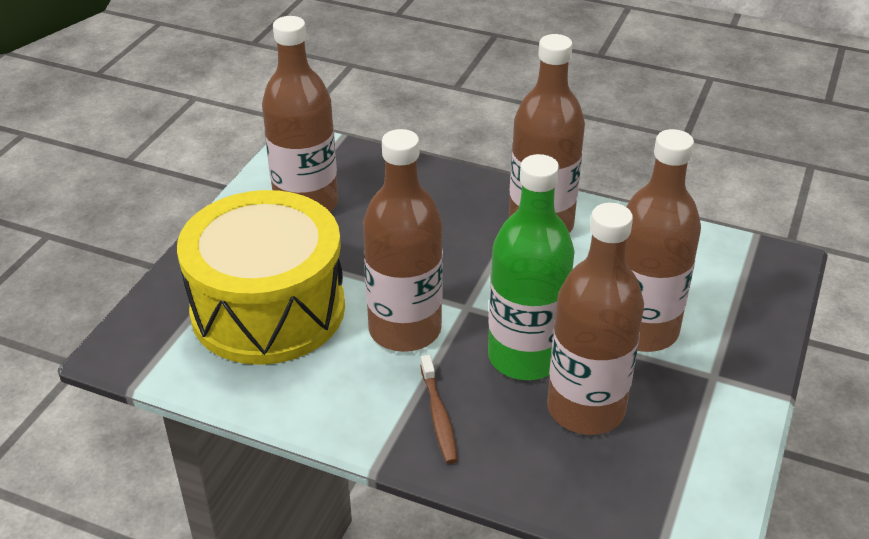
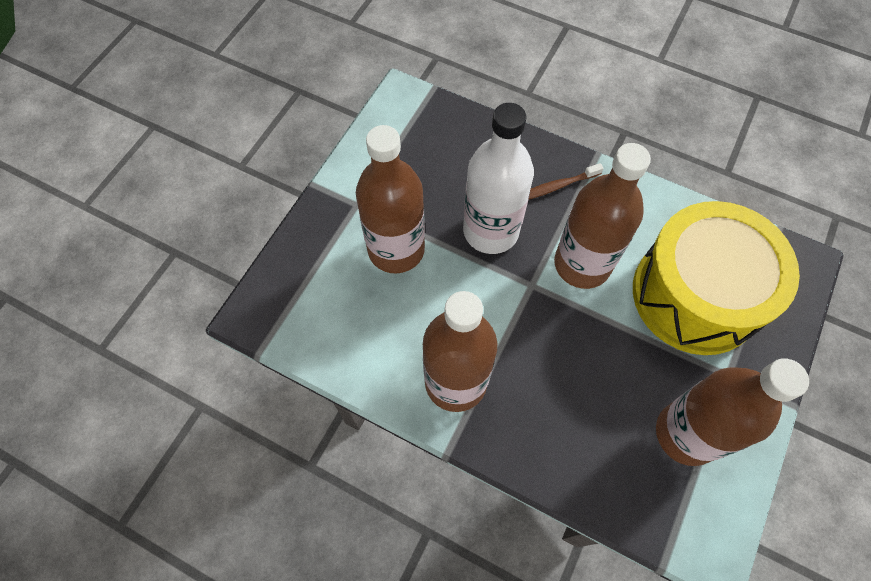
camera: 175 degrees left, 25 degrees up
(438, 415) = (556, 186): brown toothbrush -> brown toothbrush turned 105 degrees counterclockwise
(525, 357) = (491, 231): green bottle -> white bottle
(586, 408) = (454, 184): brown bottle -> none

